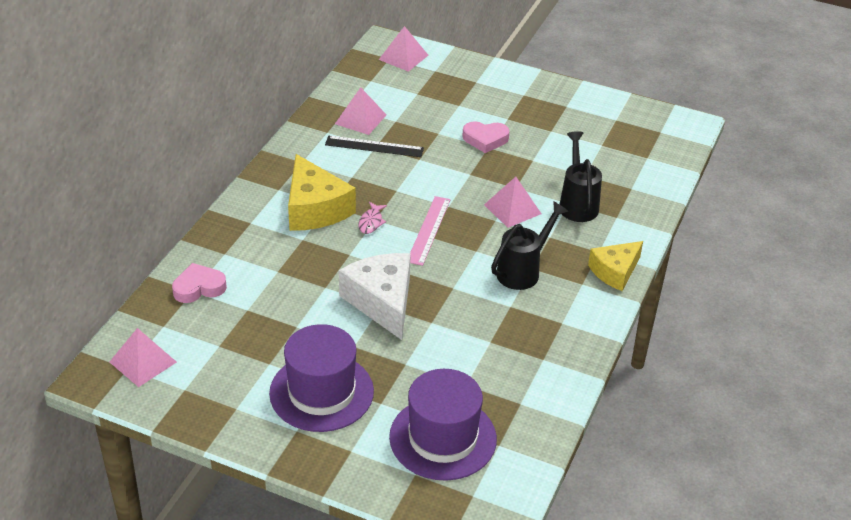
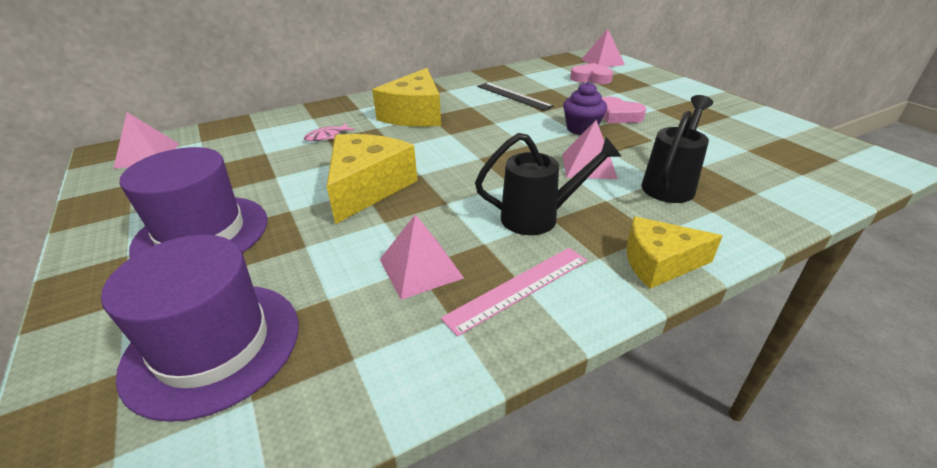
camera: 40 degrees right, 5 degrees down
(199, 287) = (262, 129): pink heart -> pink heart (591, 78)
(360, 119) = (524, 81): pink pyramid -> pink pyramid (420, 268)
(371, 222) = (444, 134): pink fish -> pink fish (327, 136)
(382, 302) = (367, 187): white cheese -> yellow cheese
(428, 230) = (485, 154): pink ruler -> pink ruler (518, 288)
(472, 169) = (581, 129): none -> purple cupcake

